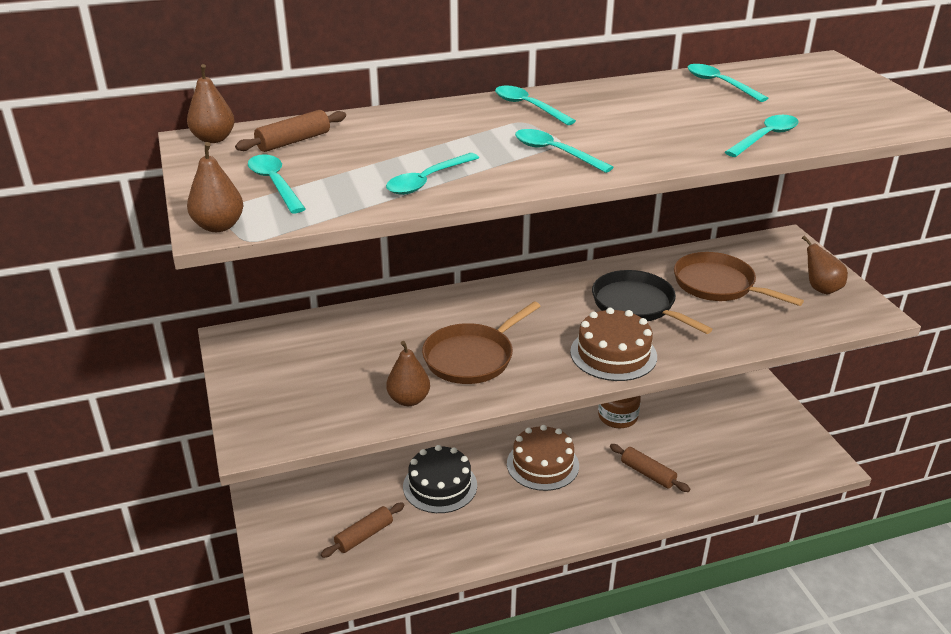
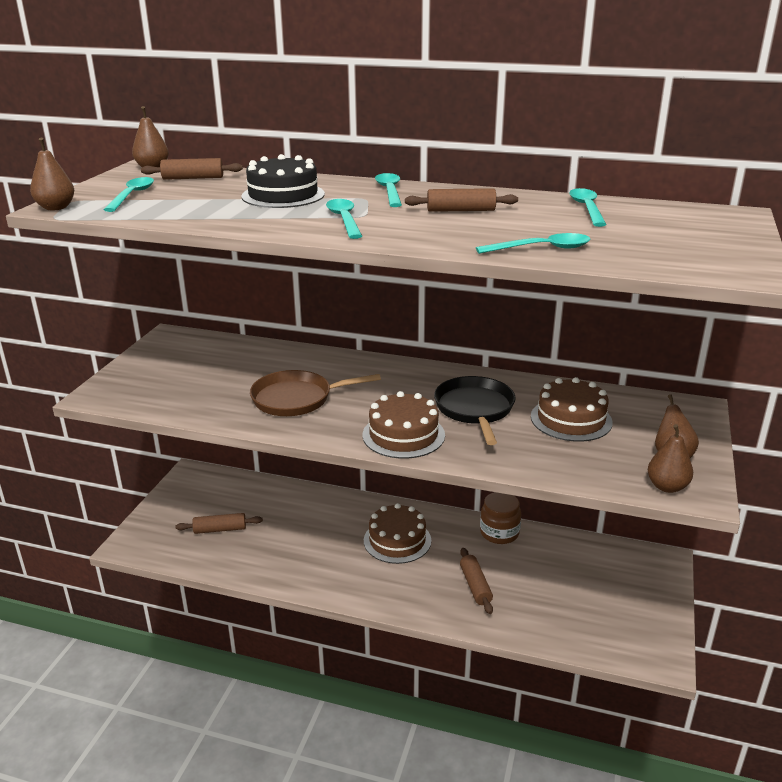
camera: 35 degrees right, 5 degrees down
(409, 400) = (217, 408): brown pear -> brown pear (667, 486)
(427, 181) = (221, 215): turquoise spoon -> none
(440, 486) = (306, 521): black cake -> black cake (283, 195)
(630, 113) = (460, 210): none -> brown rolling pin
(718, 285) = (571, 419): brown pan -> brown cake

